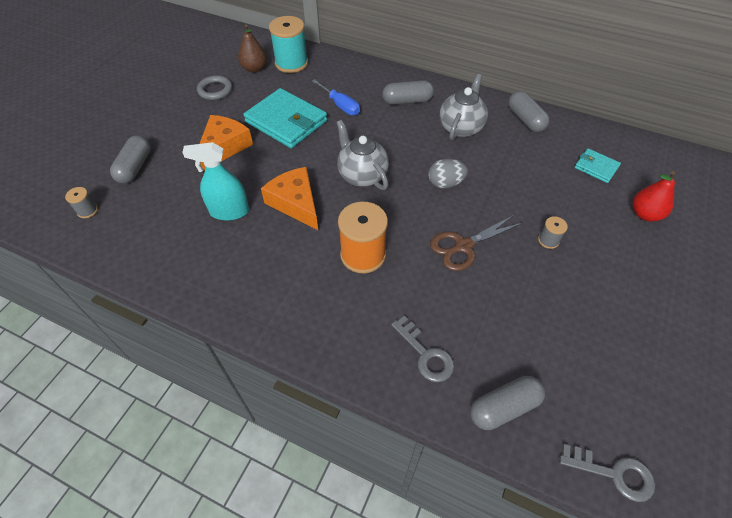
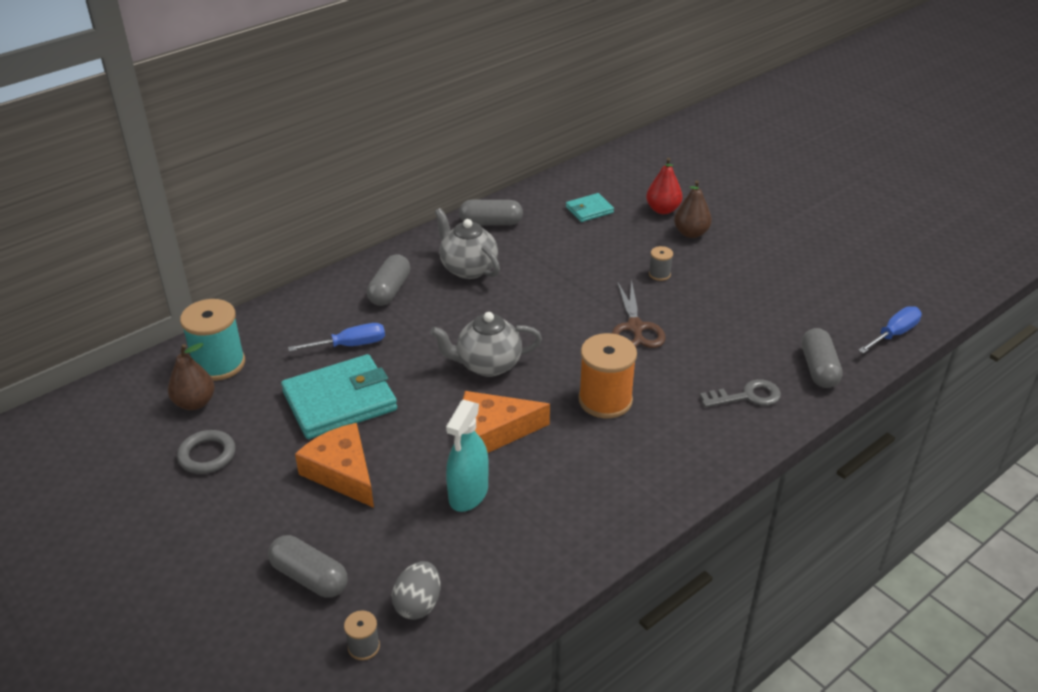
camera: 65 degrees left, 15 degrees down
(445, 183) = (543, 309): grey egg -> grey egg (418, 604)
(613, 473) = (893, 334): grey key -> blue screwdriver
(629, 245) = (691, 233): none -> brown pear

